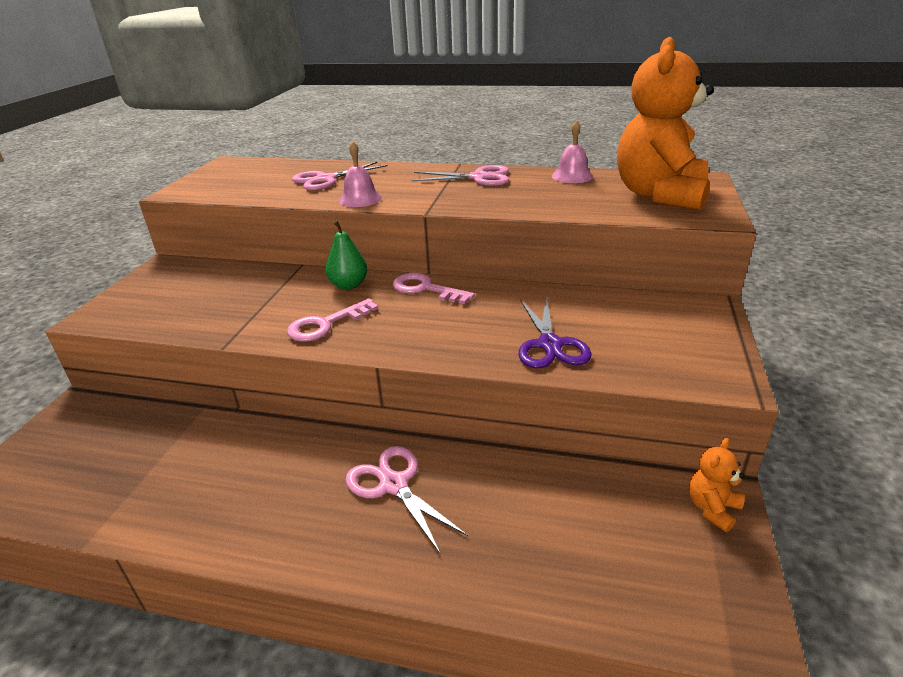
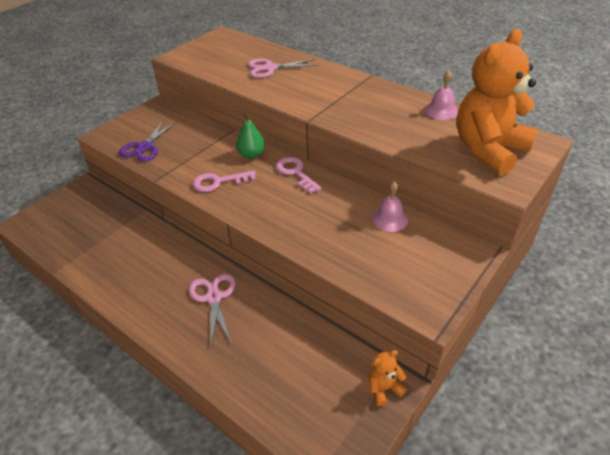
camera: 25 degrees right, 10 degrees up
(360, 199) = (277, 94): pink bell -> pink bell (389, 219)
(479, 177) = (372, 94): pink scissors -> none
(550, 345) = (339, 244): purple scissors -> purple scissors (145, 147)

